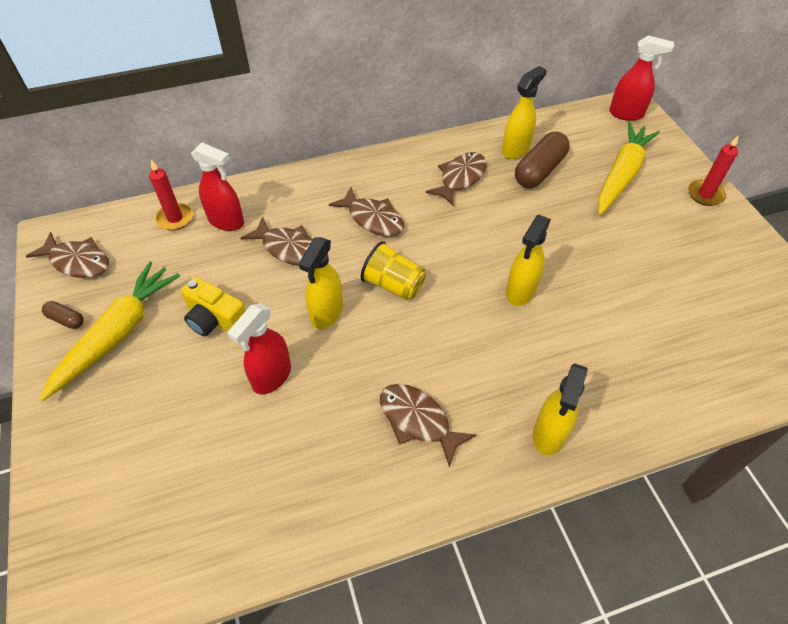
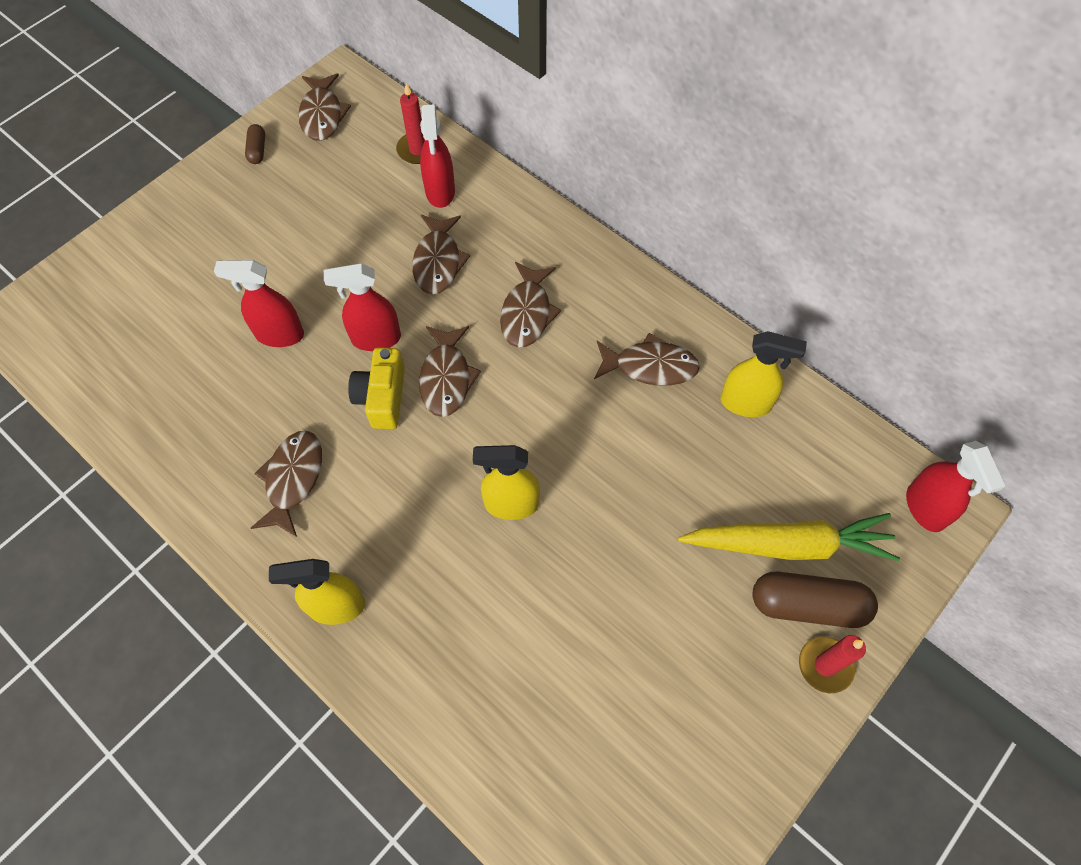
camera: 60 degrees right, 10 degrees up
(118, 334) = (263, 195): yellow carrot -> none
(215, 319) = (318, 254): yellow camera -> yellow camera (382, 397)
(326, 313) = (375, 338): yellow spray bottle -> red spray bottle
(393, 285) = (446, 378): yellow cup -> brown fish
(539, 170) = (726, 445): brown capsule -> brown capsule (808, 605)

